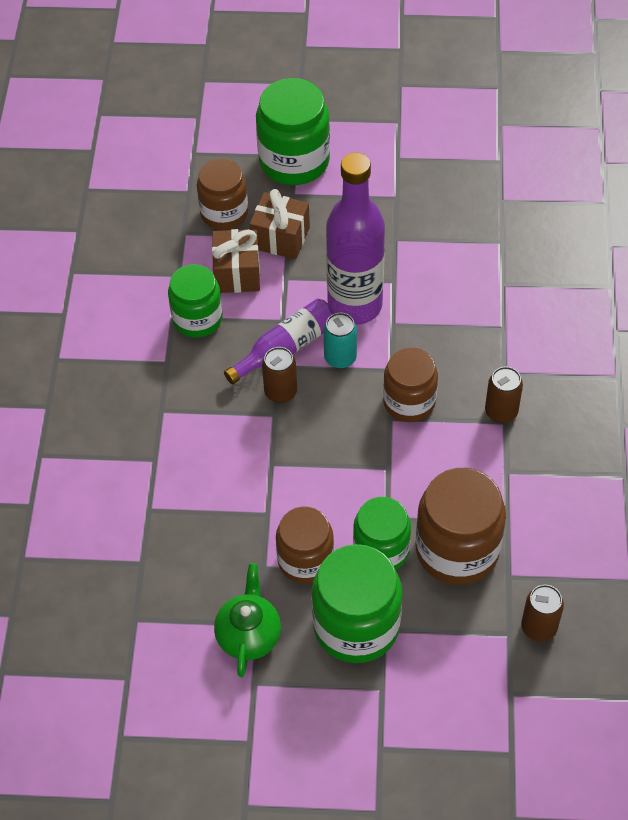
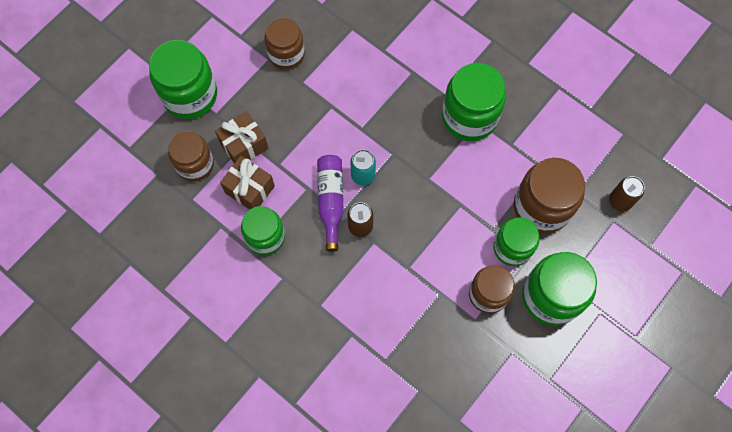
camera: 55 degrees left, 15 degrees up
(249, 635) = (515, 361): green teapot -> none
(355, 305) = (331, 140): purple bottle -> none
(409, 402) = (424, 160): brown jar -> brown jar (286, 54)
(501, 412) = (469, 117): brown can -> green jar

